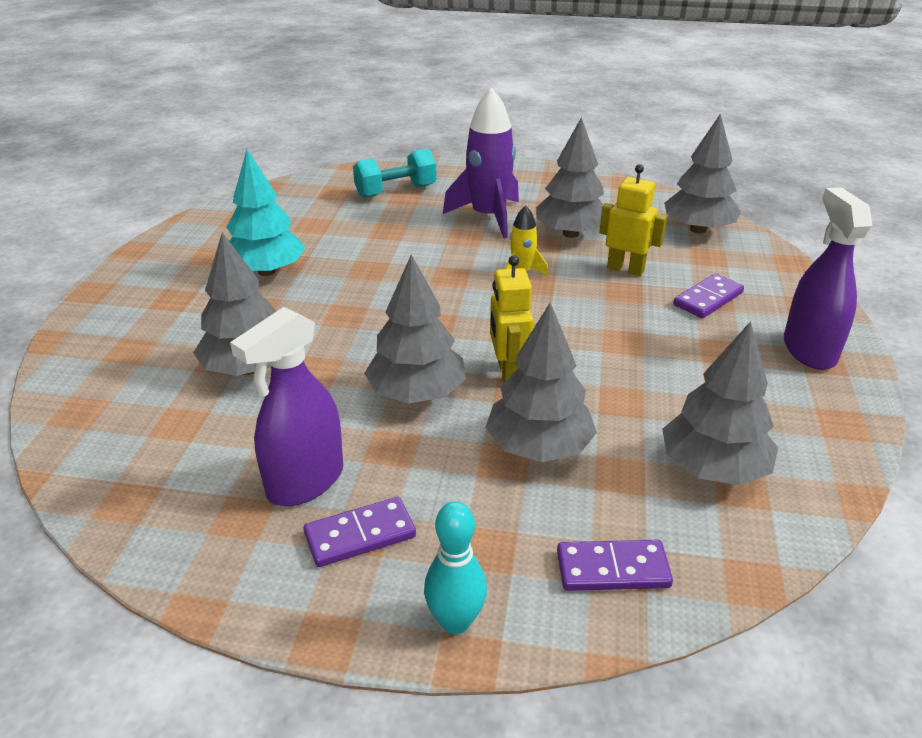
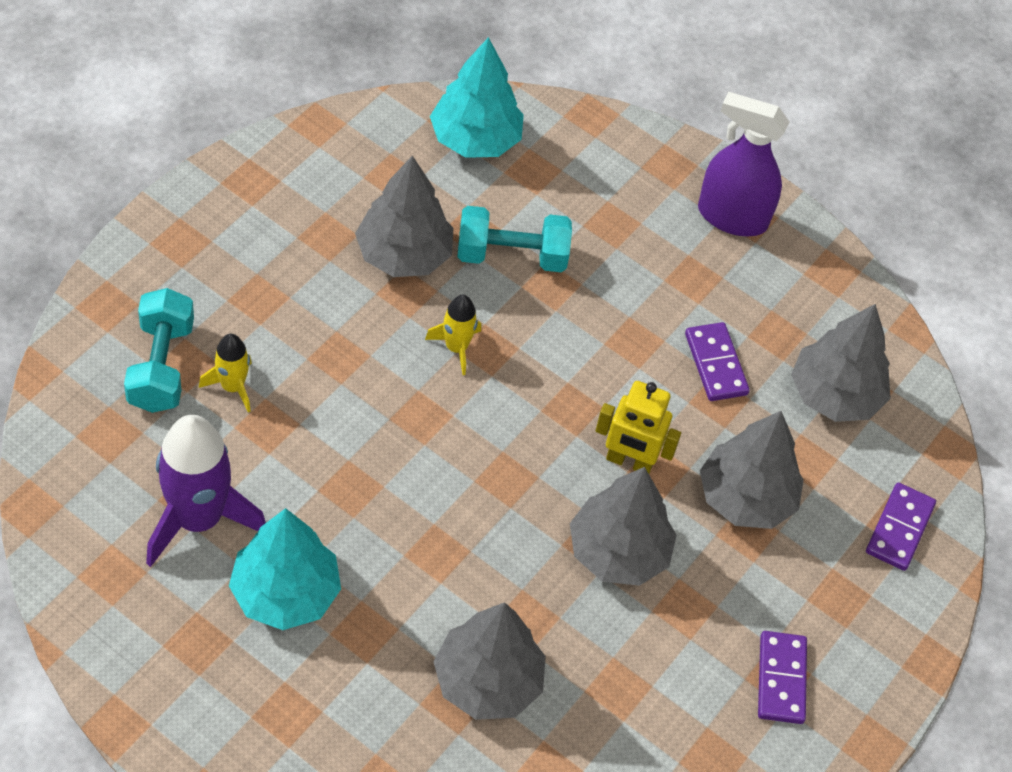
camera: 70 degrees left, 20 degrees up
(305, 482) = (695, 695): purple spray bottle -> none
(404, 213) = (232, 387): none -> yellow rocket
(455, 621) = (898, 654): turquoise bowling pin -> none
(488, 217) = (306, 308): purple rocket -> purple rocket (198, 519)
(625, 269) = (511, 256): yellow robot -> turquoise dumbbell
(698, 229) = (475, 139): grey tree -> turquoise tree
(708, 299) = (609, 228): purple domino -> purple domino (716, 364)

